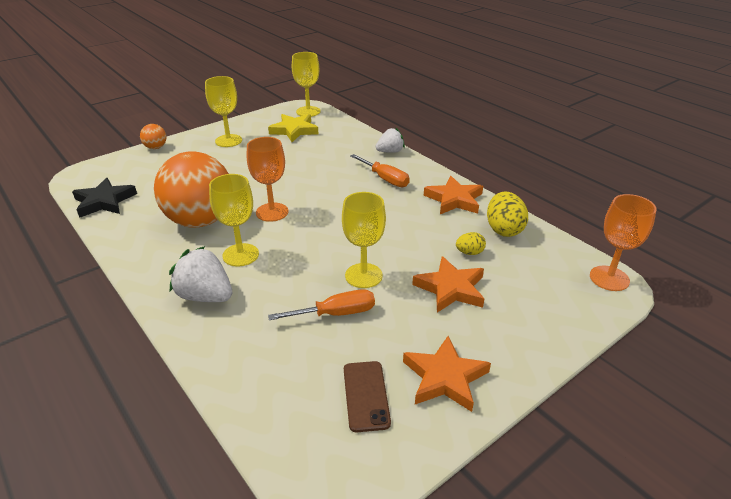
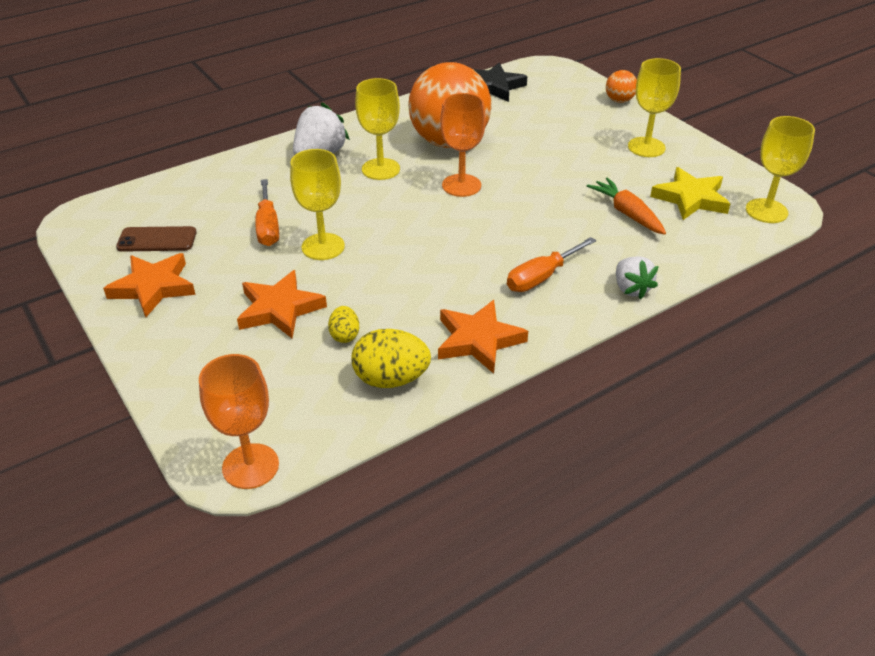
camera: 95 degrees right, 5 degrees up
(311, 150) = (627, 213): none -> orange carrot

